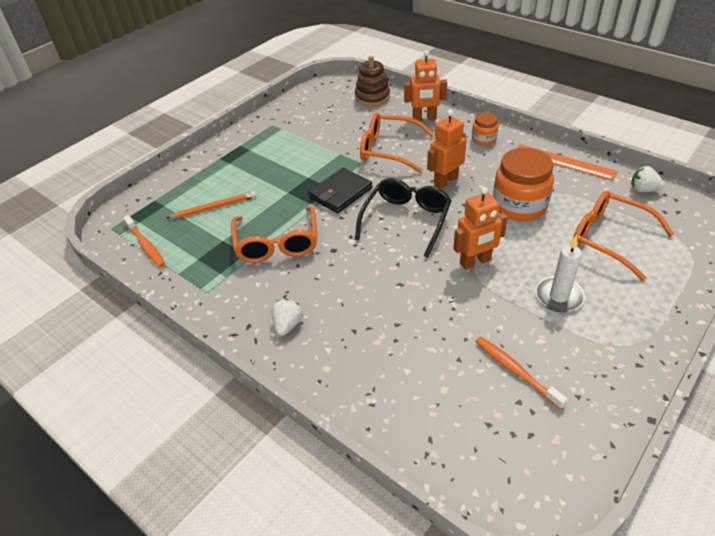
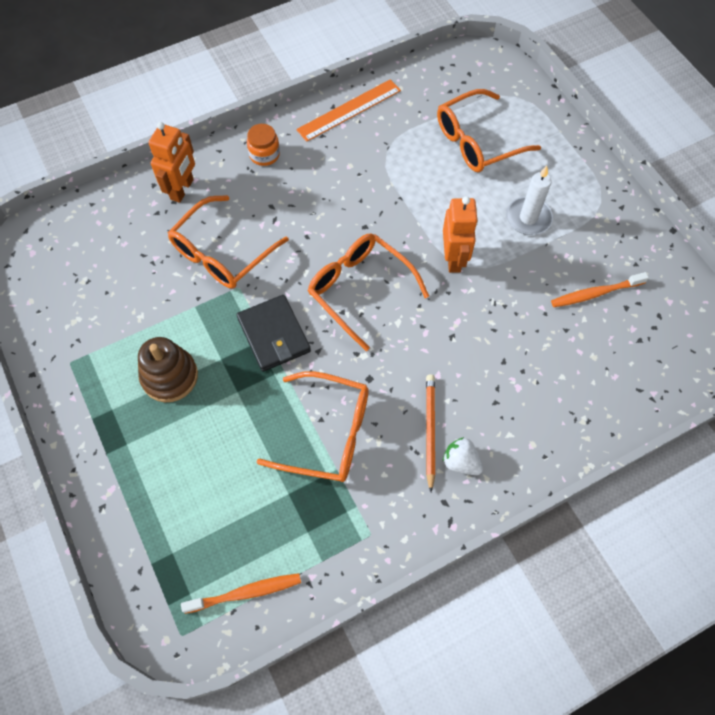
camera: 70 degrees left, 20 degrees up
(214, 207) = (215, 488): orange pencil -> orange pencil (430, 431)
(372, 97) = (92, 222): brown stacking toy -> brown stacking toy (169, 376)
(406, 220) = (360, 290): black glasses -> orange glasses
(445, 181) = (316, 225): orange robot -> none
(519, 205) = (393, 182): orange jar -> none
(643, 190) = (427, 78): white strawberry -> none

